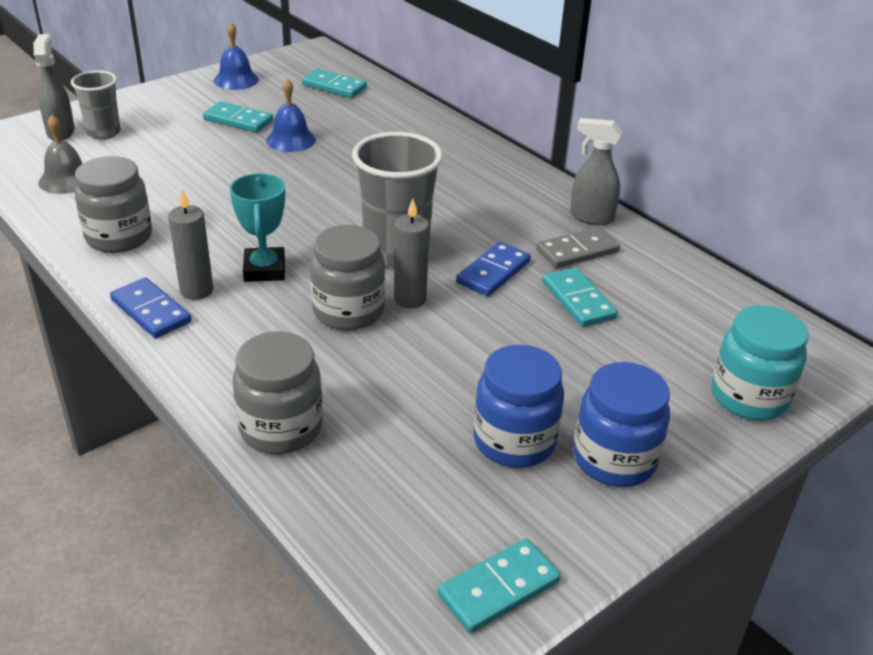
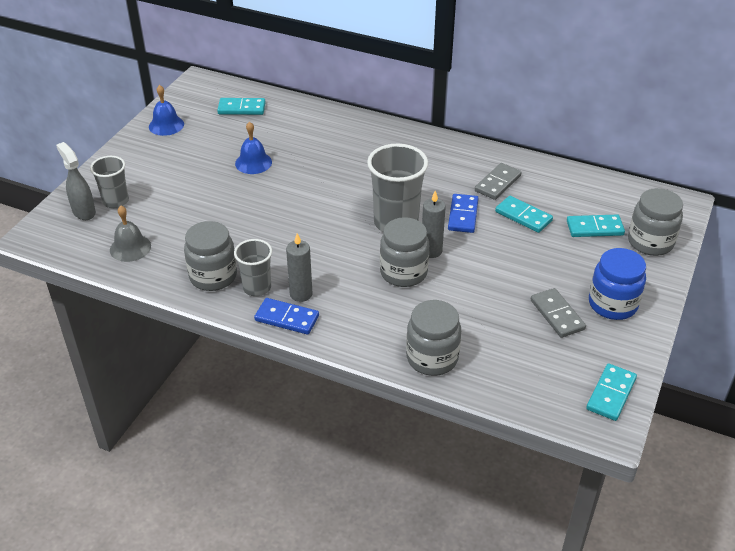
camera: 25 degrees left, 5 degrees up
(154, 265) = (257, 287): none -> grey cup
(238, 120) = (202, 159): turquoise domino -> turquoise domino (594, 228)
(264, 270) = (328, 264): turquoise trophy -> none
(514, 441) = (557, 315): blue jar -> grey domino
(590, 217) = (487, 157): grey spray bottle -> none
(749, 397) = (650, 242): turquoise jar -> grey jar

